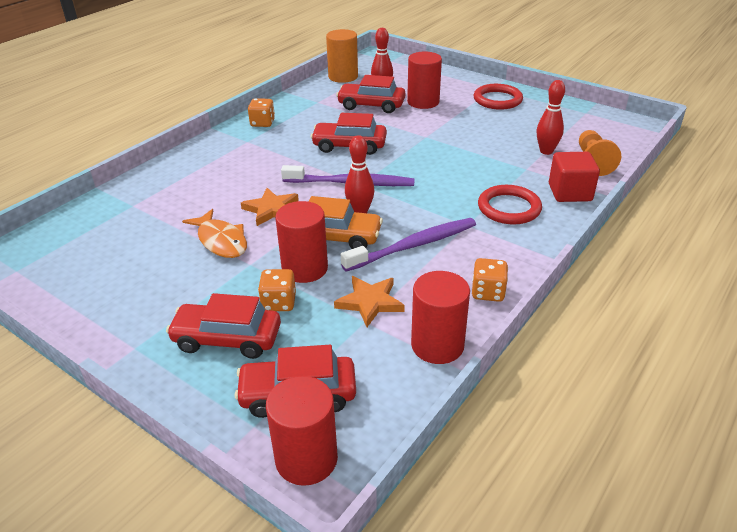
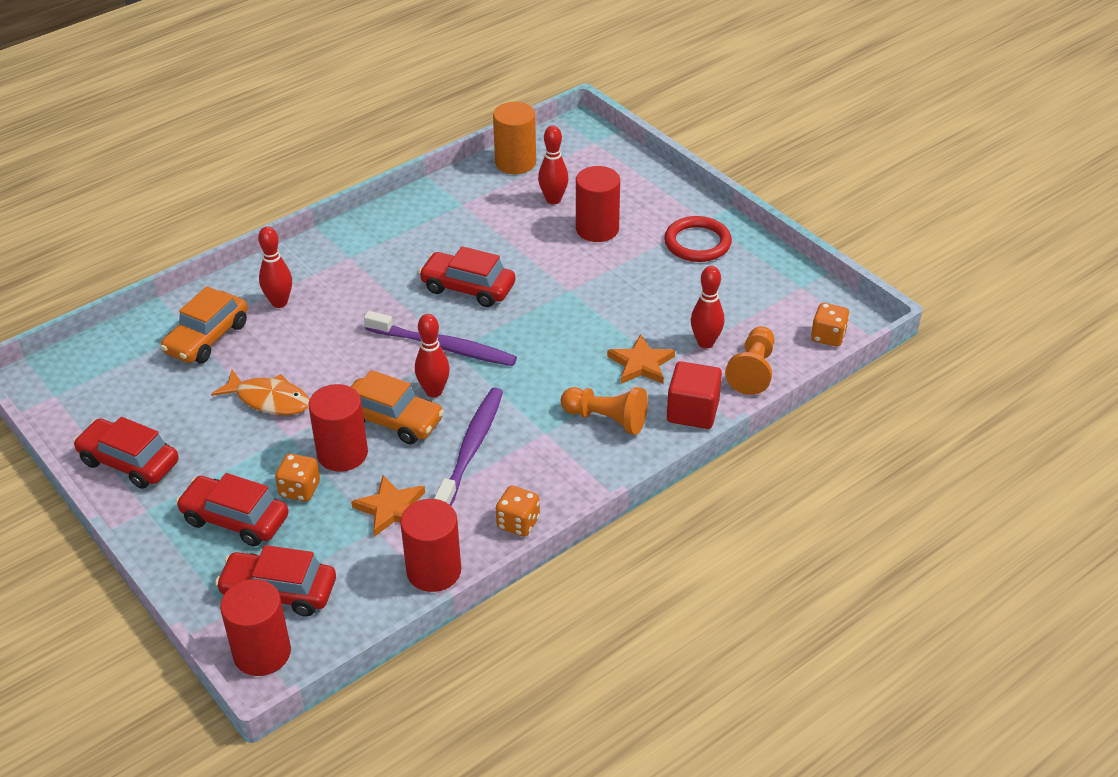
camera: 15 degrees right, 5 degrees up
(148, 207) = (207, 338): none -> orange car
(202, 176) = (279, 302): none -> red bowling pin
(221, 241) = (269, 400): orange fish -> orange fish turned 45 degrees counterclockwise
(262, 123) = (379, 230): orange dice -> orange dice (828, 336)
(271, 209) = (338, 367): orange star -> orange star (641, 364)
(371, 105) = (527, 223): red car -> red car (129, 462)
(414, 245) = (471, 448): purple toothbrush -> purple toothbrush turned 60 degrees counterclockwise
(509, 208) = (606, 419): red ring -> orange pawn

